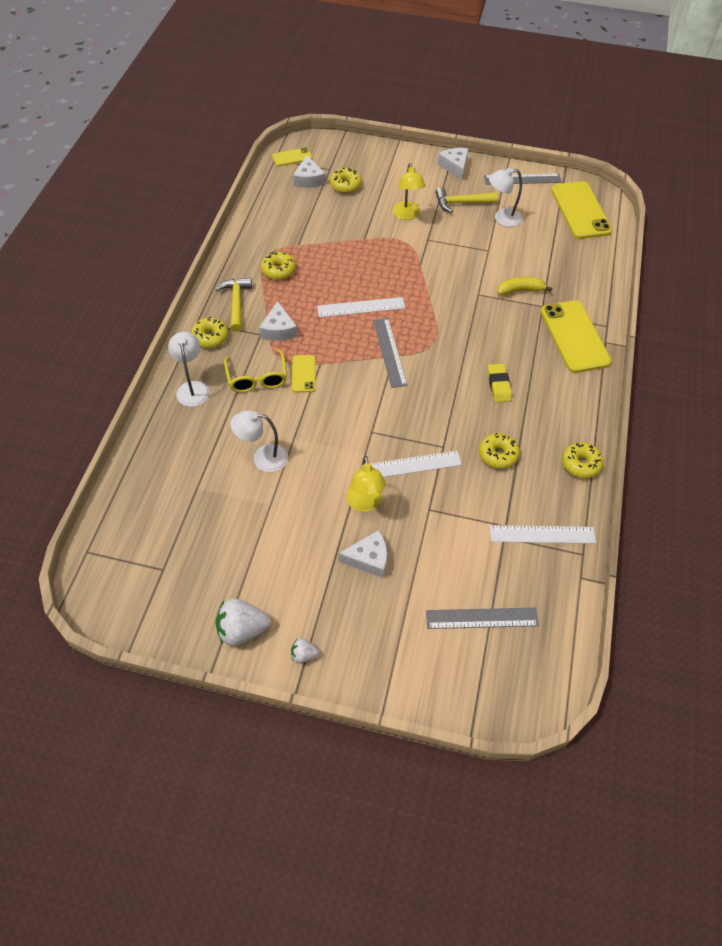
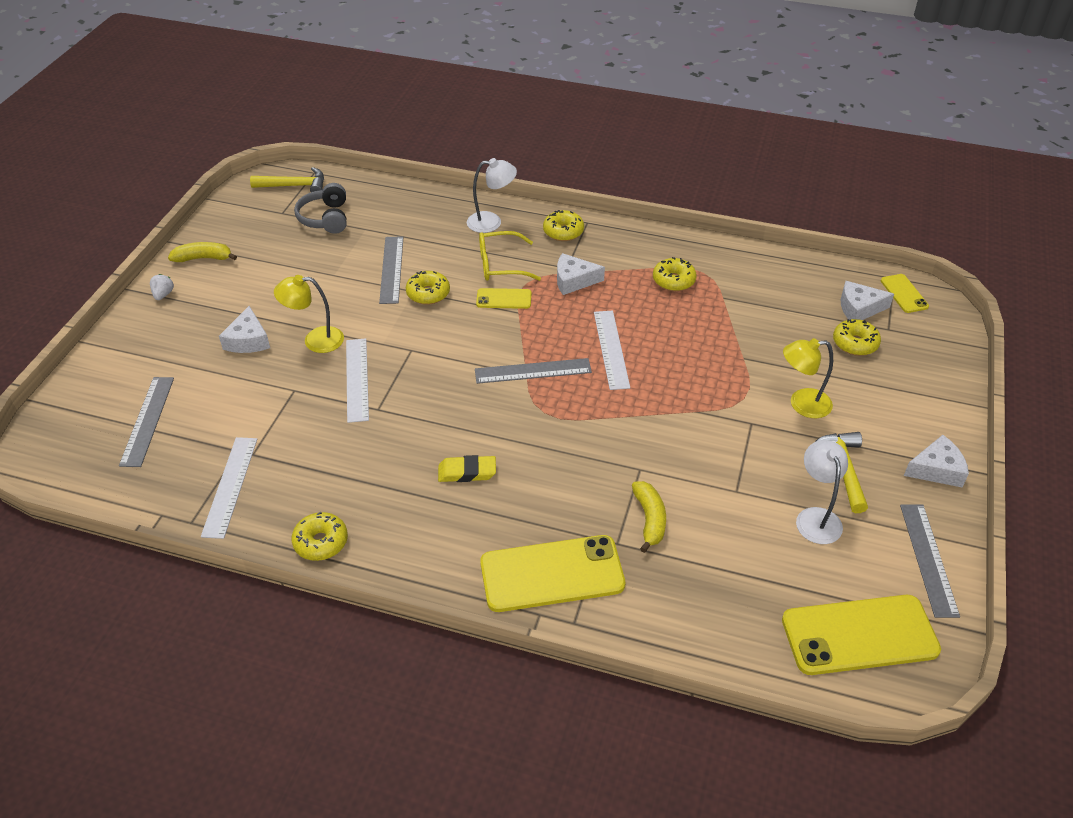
camera: 95 degrees right, 10 degrees down
(176, 526) = (325, 218): none -> grey headphones
(236, 303) = (616, 249): yellow hammer -> yellow hammer (295, 186)
(242, 630) = (204, 258): white strawberry -> yellow banana
(263, 458) = (391, 269): white lamp -> grey ruler
(498, 455) = (354, 458): yellow donut -> yellow donut (428, 293)

